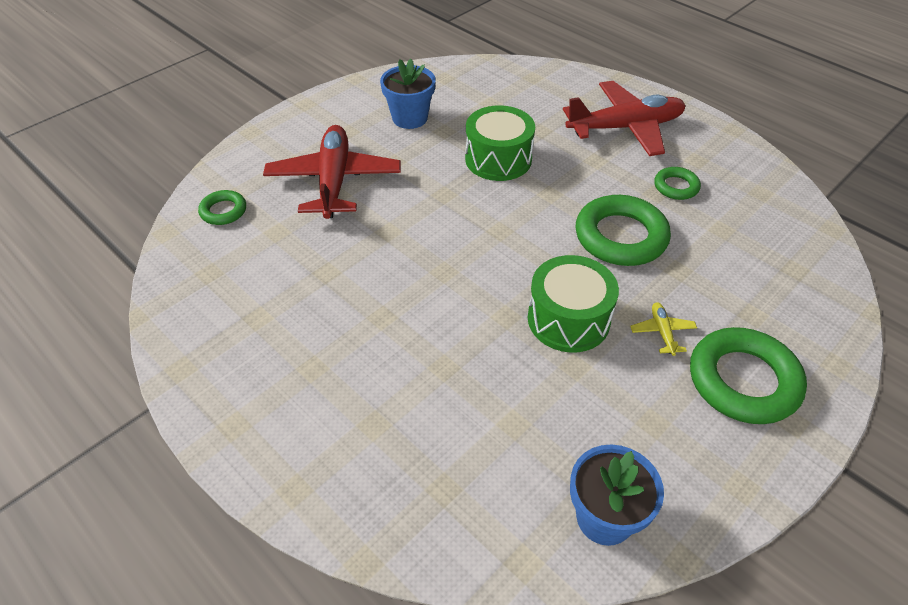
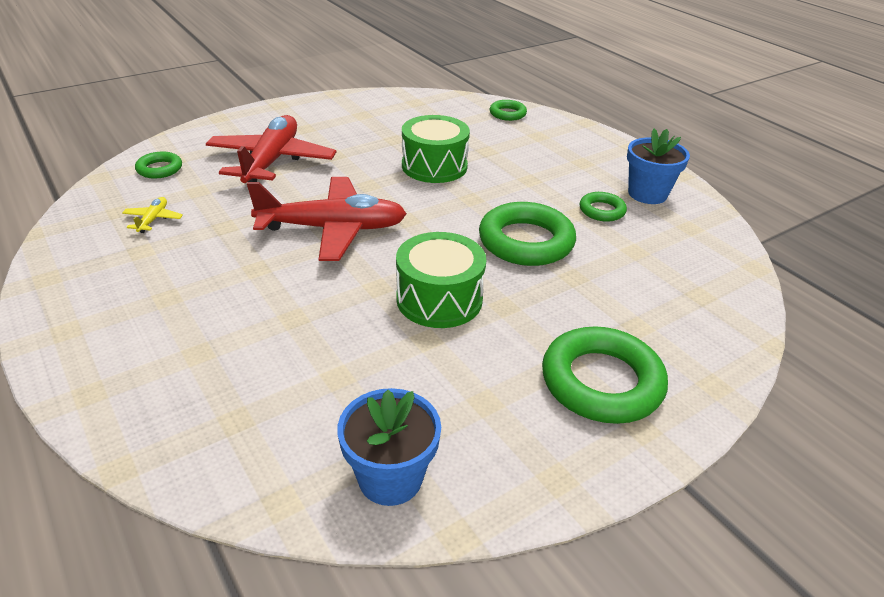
camera: 10 degrees right, 10 degrees down
(410, 118) = (367, 126): blue flower pot -> blue flower pot (647, 194)
(542, 78) = (507, 114): none -> green ring
(625, 128) = (571, 159): red plane -> red plane (333, 229)
(662, 332) = (532, 325): yellow plane -> yellow plane (153, 220)

